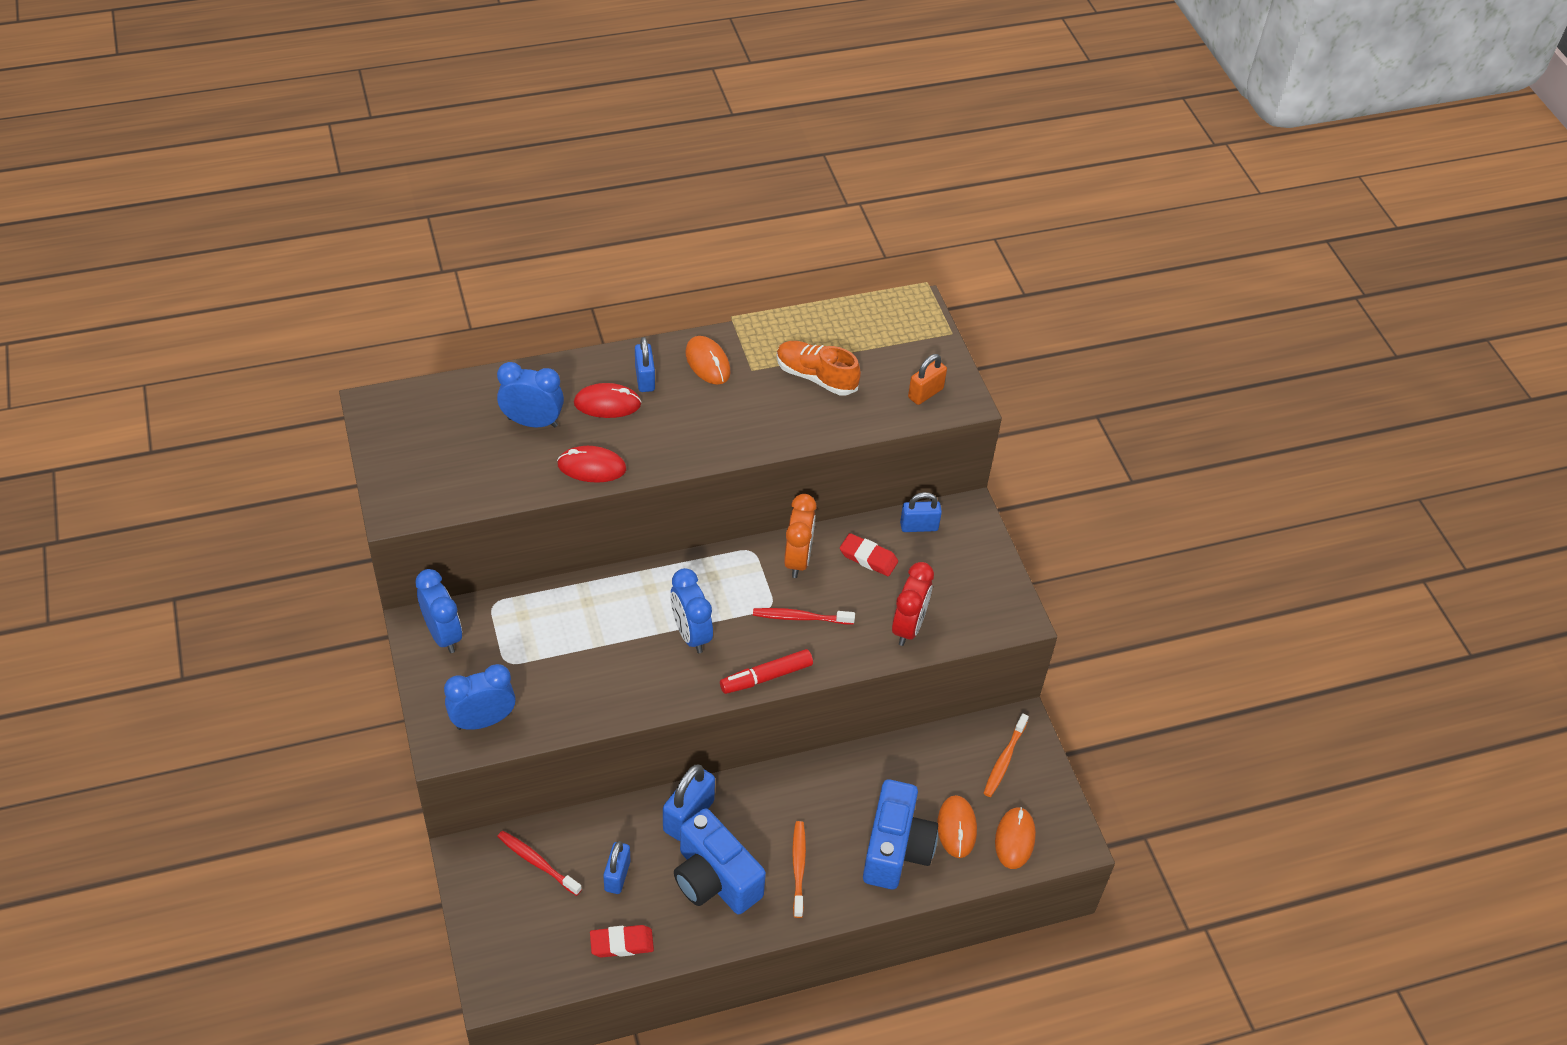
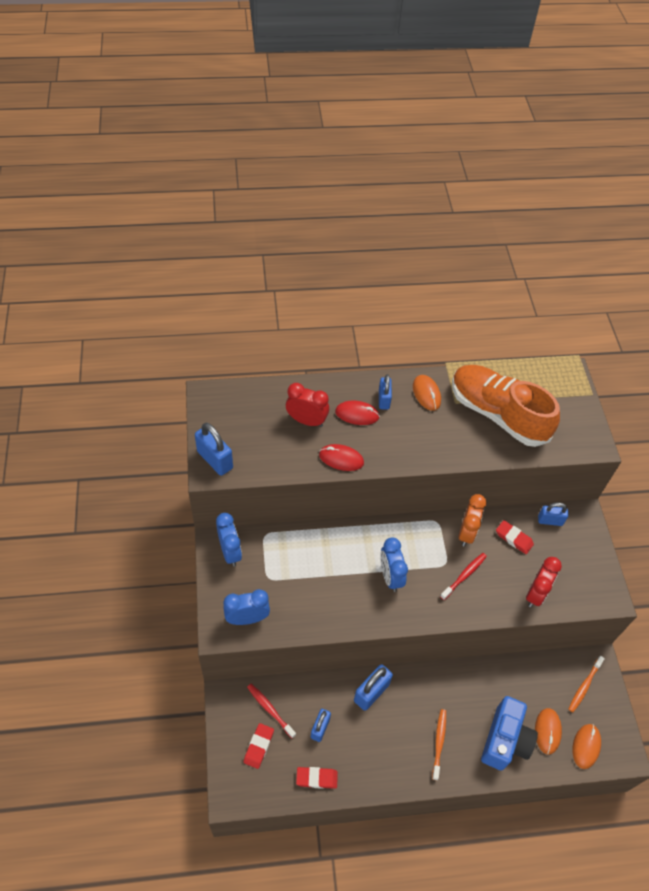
camera: 10 degrees right, 5 degrees up
(401, 493) = (215, 460): none -> blue padlock
(527, 915) = (258, 746): none -> red eraser
(532, 422) = (306, 421): blue clock -> red clock
(714, 879) = (383, 742): blue camera -> none
(766, 677) = (436, 616): red marker -> none
(800, 618) = (464, 575): red toothbrush -> red toothbrush turned 120 degrees clockwise
(816, 377) = (497, 414): orange shoe -> orange shoe, size x1.87
(925, 393) = (570, 436): orange padlock -> none

